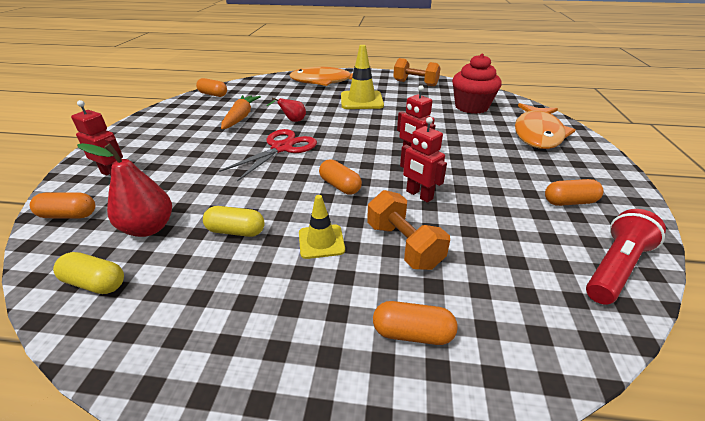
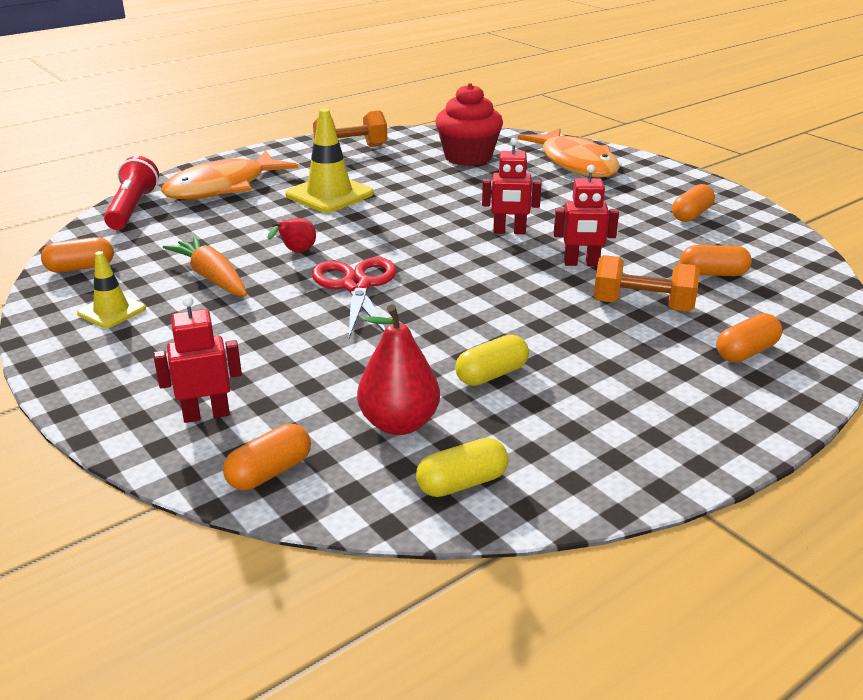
camera: 45 degrees left, 5 degrees down
(321, 241) = (579, 339): yellow traffic cone -> yellow traffic cone (111, 311)
(340, 186) = (500, 290): orange capsule -> orange capsule (713, 274)
(615, 268) = (782, 247): red flashlight -> red flashlight (132, 209)

